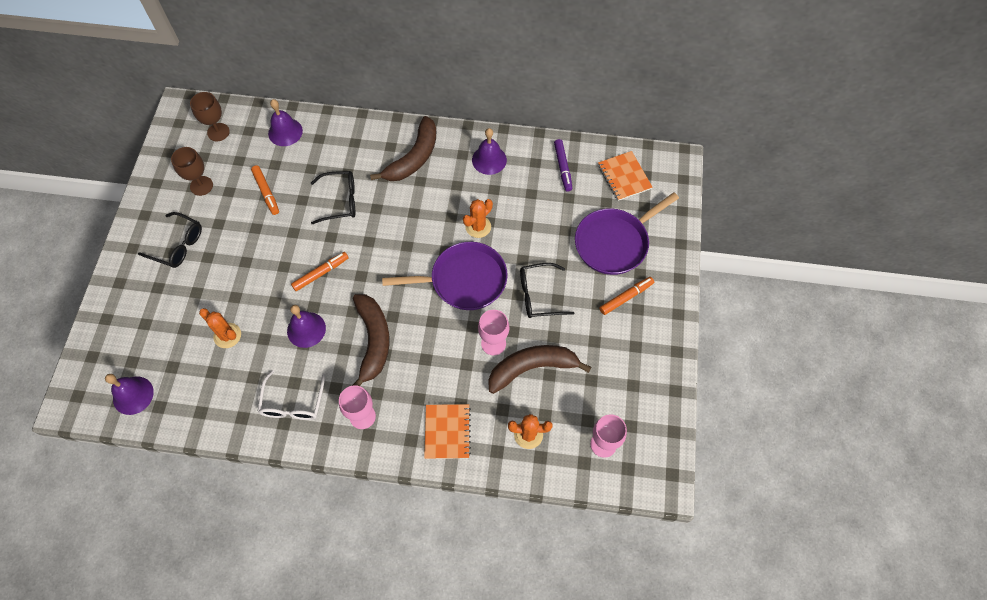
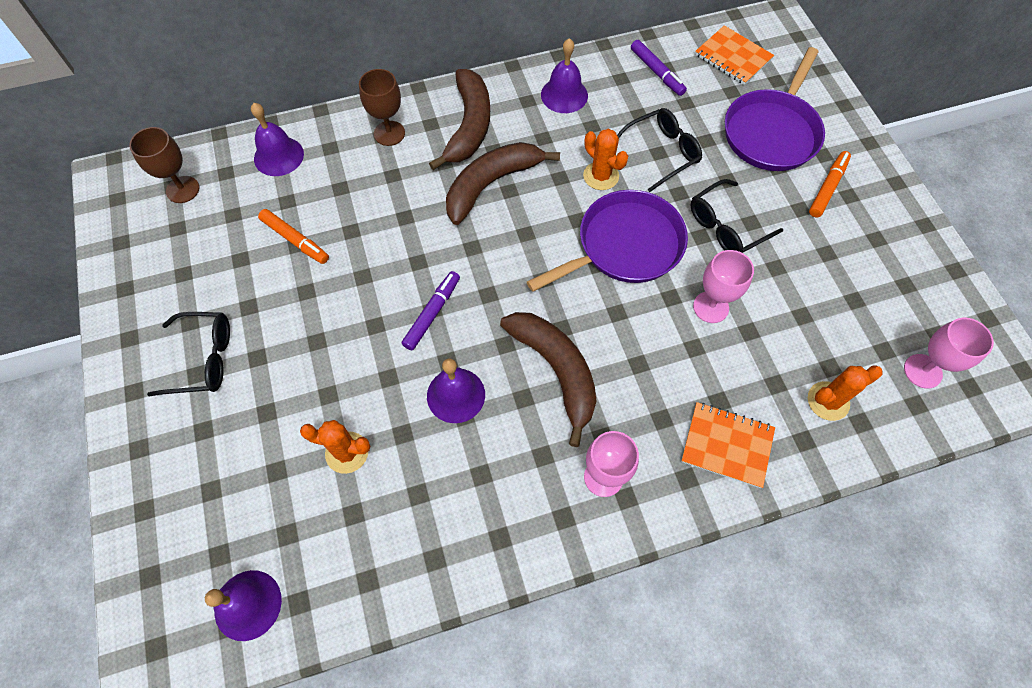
camera: 25 degrees left, 0 degrees up
(201, 186) = (195, 267): brown goblet -> brown goblet (389, 133)
(293, 402) = (496, 503): white glasses -> none
(321, 273) = (432, 313): orange marker -> purple marker
(340, 201) = (403, 213): black glasses -> black glasses (660, 153)
(447, 432) = (727, 445): orange notebook -> orange notebook turned 45 degrees counterclockwise
(478, 227) = (601, 176): orange cactus -> orange cactus turned 60 degrees counterclockwise
(532, 368) = (777, 316): brown banana -> brown banana (491, 184)

